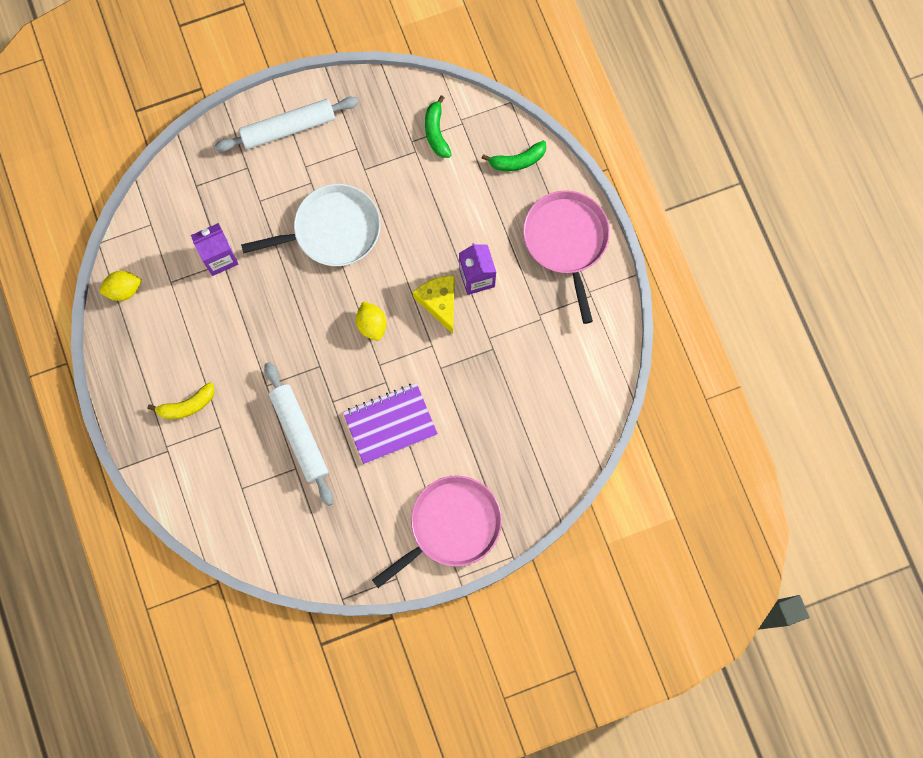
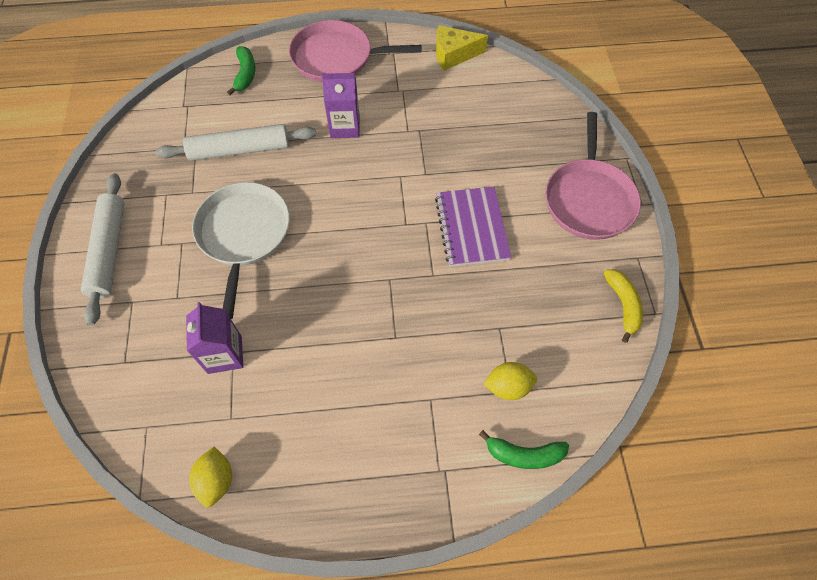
camera: 75 degrees left, 15 degrees down
(187, 405) = (393, 433): yellow banana -> yellow banana (623, 305)
(300, 435) = (462, 315): white rolling pin -> white rolling pin (239, 150)
(372, 325) = (361, 221): yellow lemon -> yellow lemon (508, 386)
(436, 132) = (185, 126): green banana -> green banana (524, 454)
(439, 302) = (358, 160): yellow cheese -> yellow cheese (454, 54)
(451, 526) = (589, 199): pink pan -> pink pan turned 150 degrees counterclockwise

